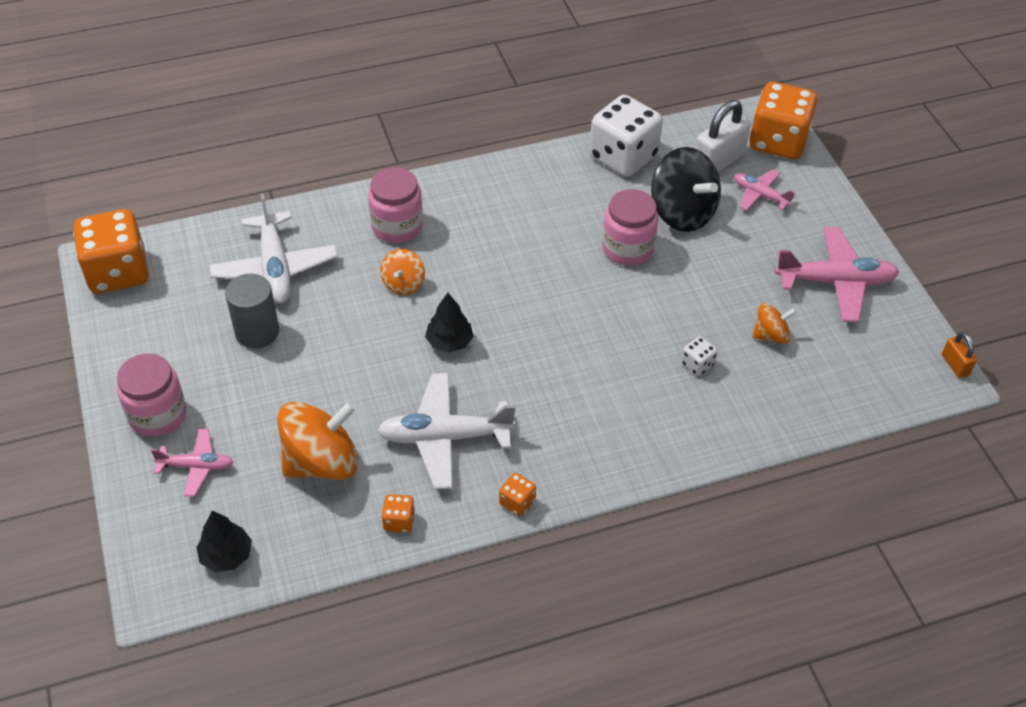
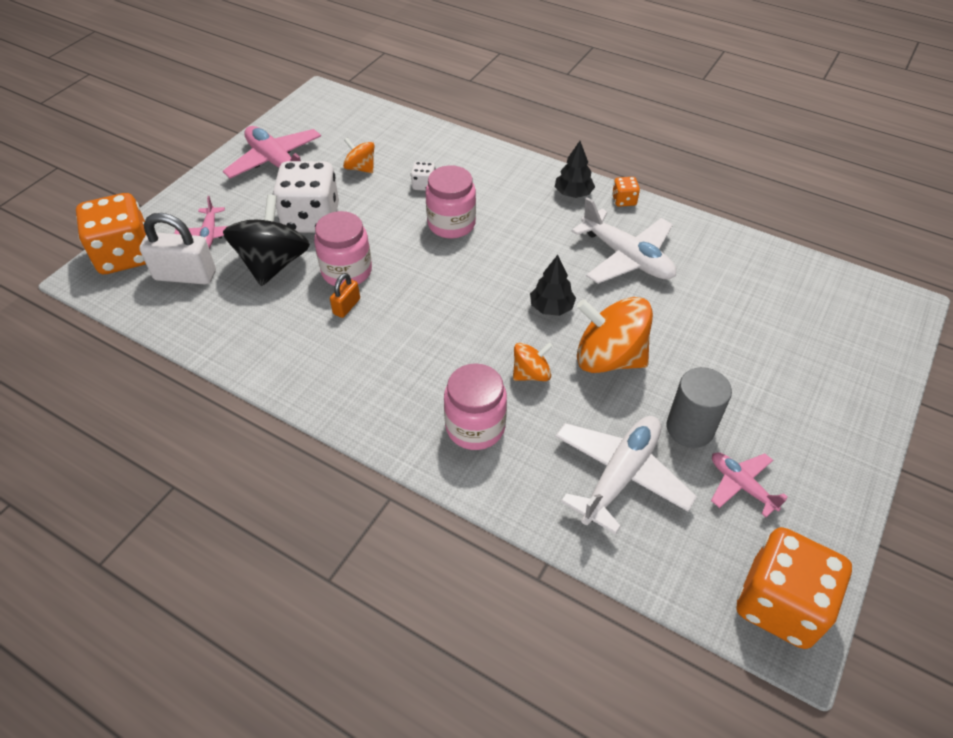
camera: 130 degrees left, 0 degrees up
(158, 415) = (830, 422): pink jar -> pink jar (451, 224)
(196, 466) = (823, 362): pink plane -> pink plane (741, 485)
(226, 555) = (840, 295): black tree -> black tree (573, 194)
(321, 462) = (725, 301): orange spinning top -> orange spinning top (609, 358)
(399, 521) = (706, 238): orange dice -> none
(623, 157) = (230, 334): white dice -> white dice (311, 219)
(955, 365) = (305, 96): orange padlock -> orange padlock (346, 306)

